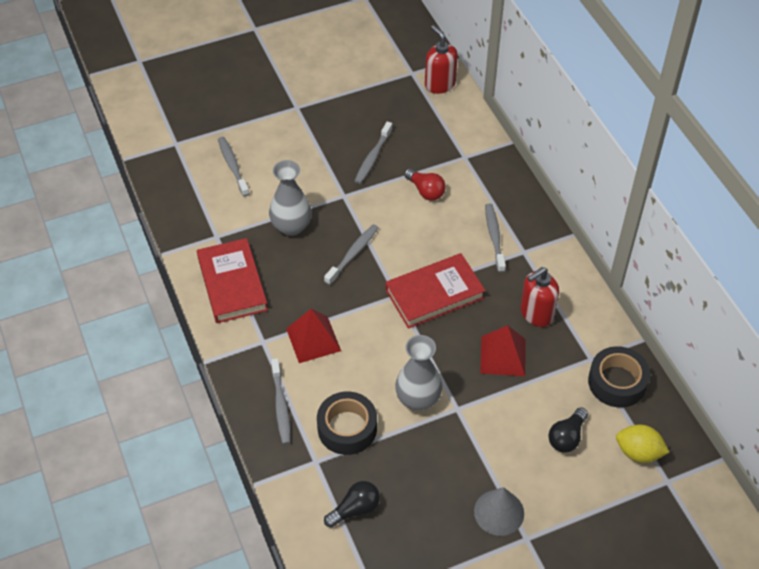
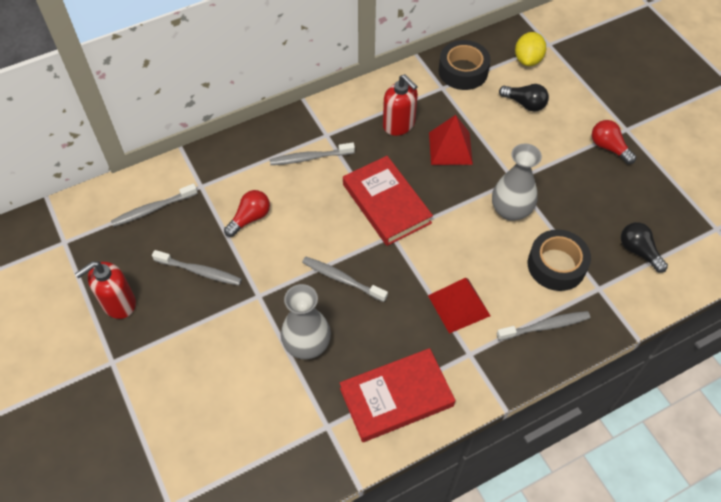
camera: 95 degrees left, 5 degrees up
(233, 166) = (212, 425): grey toothbrush -> grey toothbrush (153, 209)
(439, 84) = (87, 213): red soap dispenser -> red soap dispenser (118, 303)
(499, 512) = (608, 147): grey cone -> red light bulb

